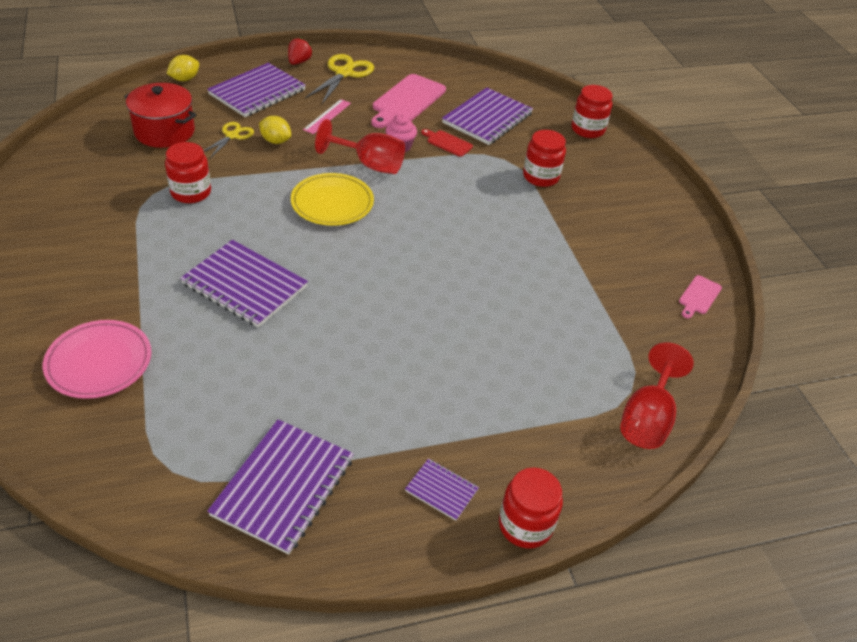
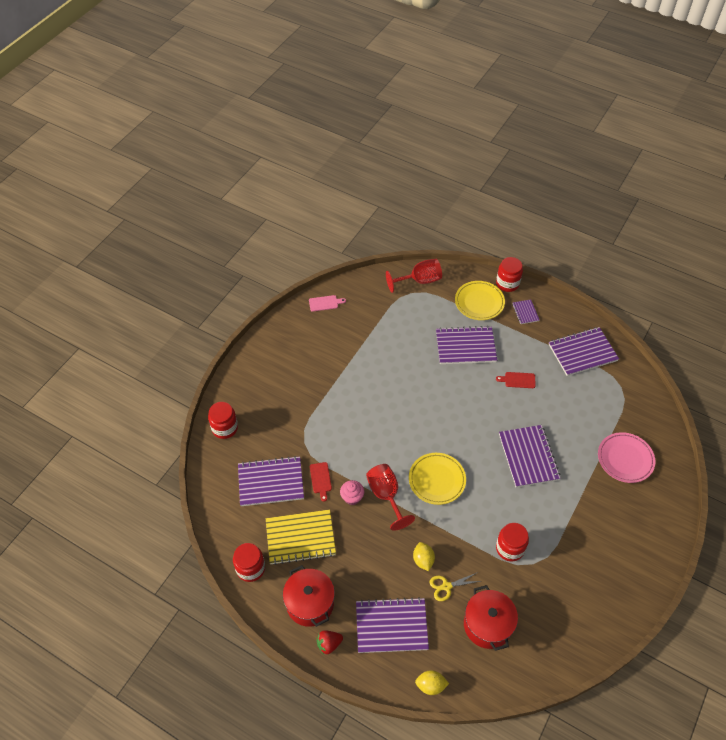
camera: 130 degrees left, 10 degrees up
(327, 116) = (368, 561): pink ruler -> none
(344, 73) = (310, 603): yellow scissors -> red pot
(346, 370) = (518, 380): none -> red cutting board
(407, 101) = (300, 538): pink cutting board -> yellow notebook
(466, 366) = (465, 346): none -> purple notebook
(527, 451) = (479, 302): none -> yellow plate
(541, 177) = (301, 415): red jar -> red jar (250, 568)

